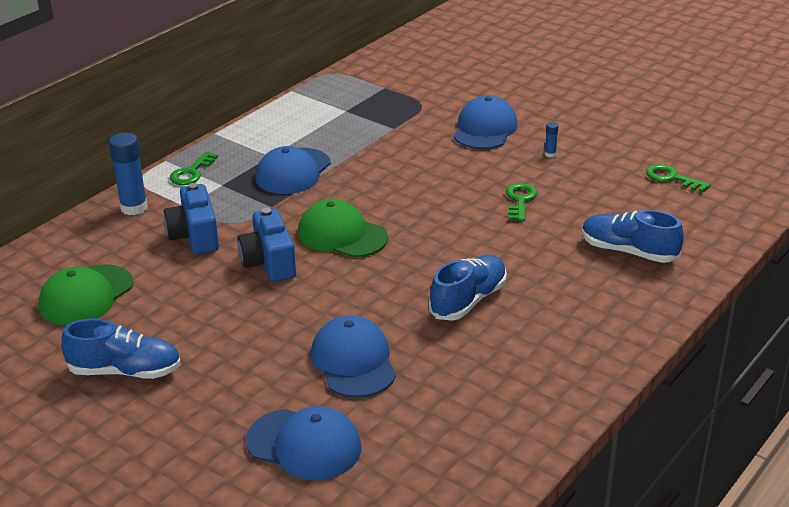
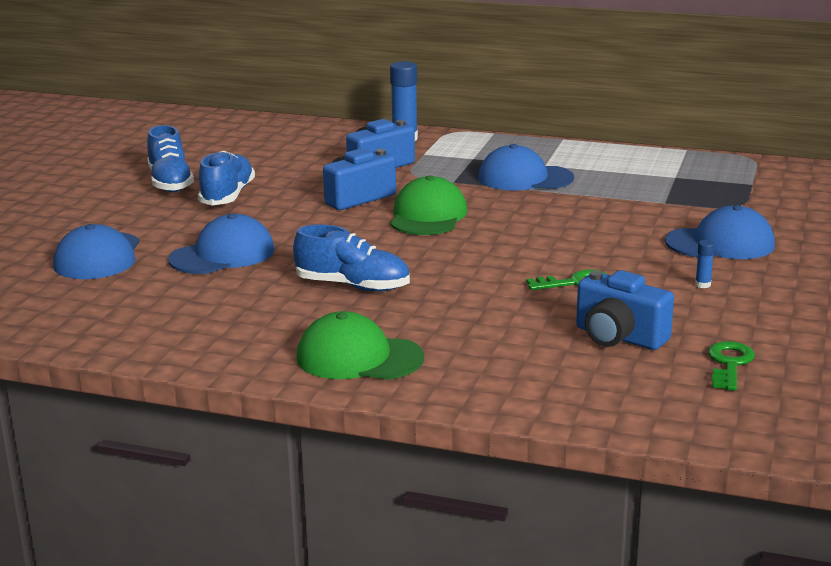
camera: 70 degrees right, 10 degrees down
(86, 295) = (264, 151): green cap -> green cap (359, 357)
(191, 173) = (482, 145): green key -> none
(617, 206) = (619, 337): none -> blue camera
(628, 251) = (518, 355): blue shoe -> blue shoe (228, 196)

